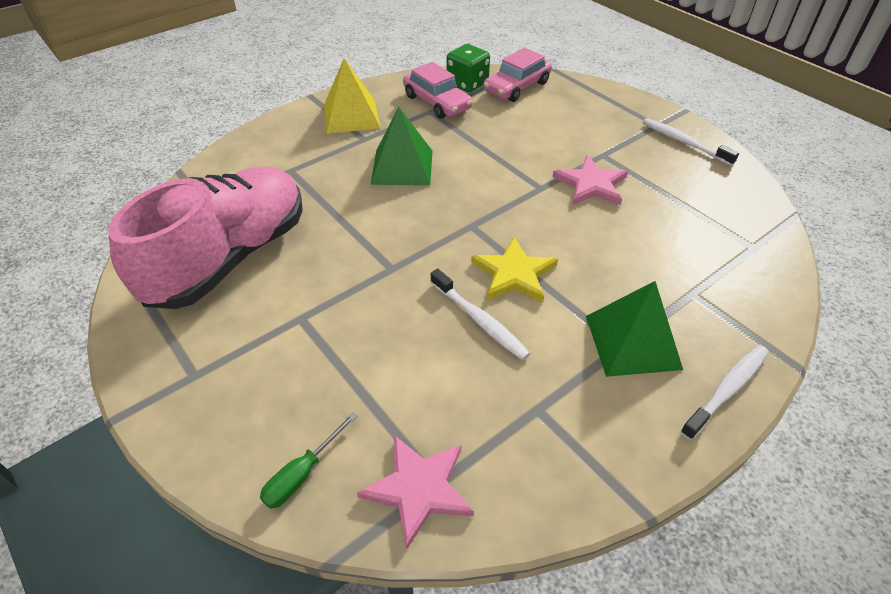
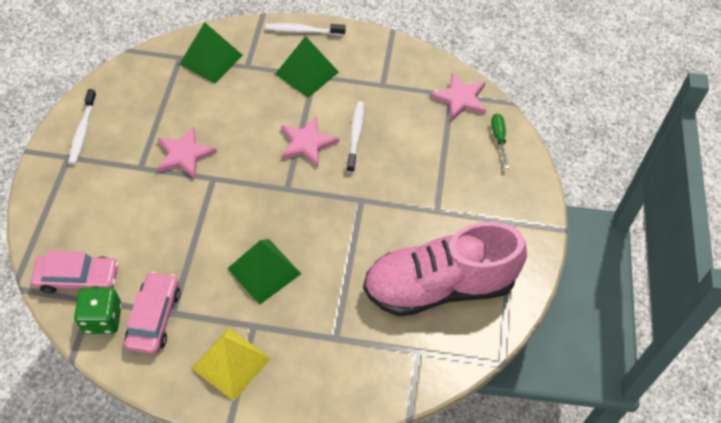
camera: 135 degrees left, 10 degrees up
(302, 474) = (499, 138): green screwdriver -> green screwdriver turned 90 degrees counterclockwise
(514, 274) = (307, 143): yellow star -> pink star
(730, 269) = (211, 59): none -> green pyramid

